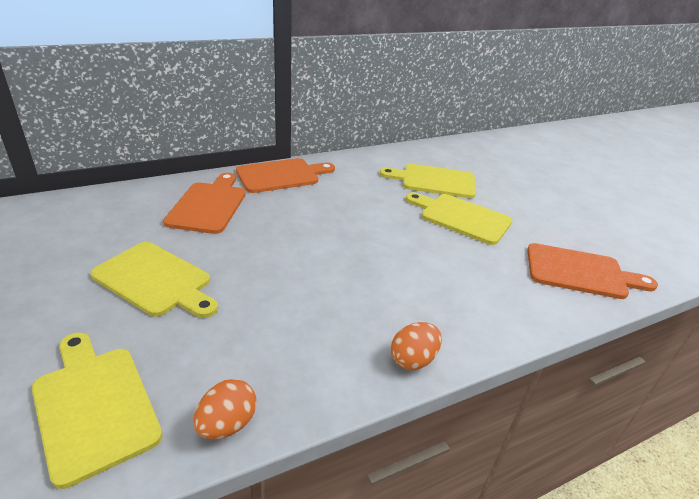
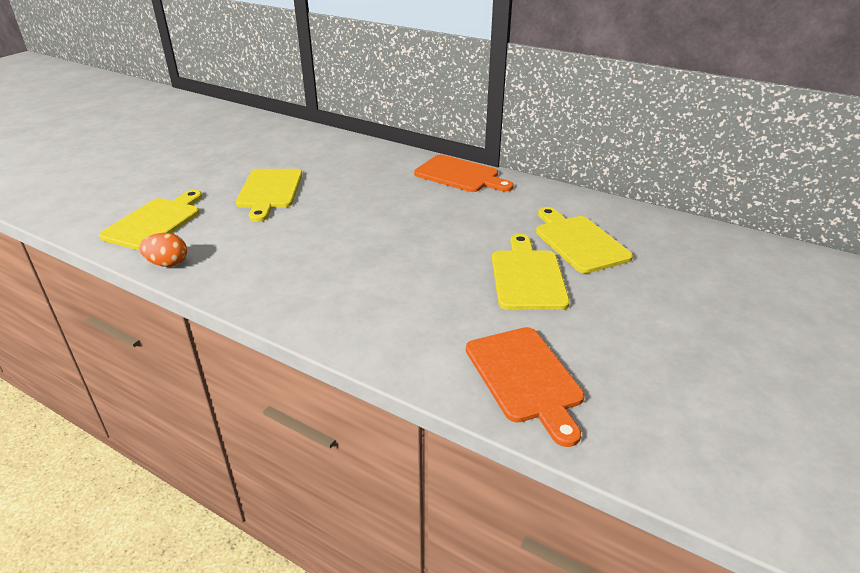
camera: 60 degrees right, 0 degrees up
(209, 205) = (374, 170): orange cutting board -> none
(413, 359) = (281, 311): orange egg -> none

